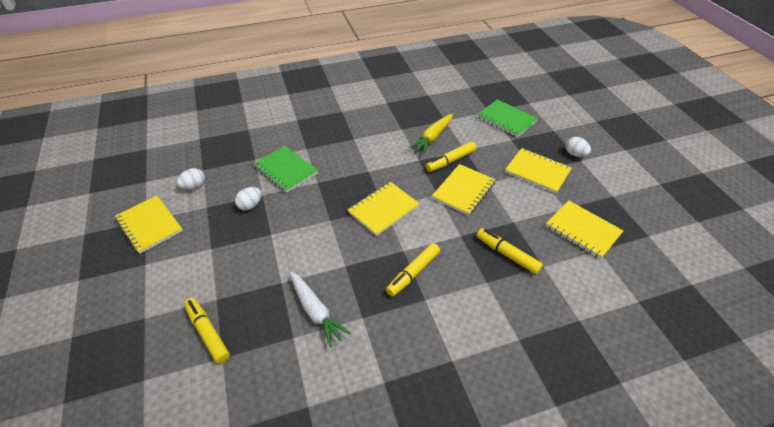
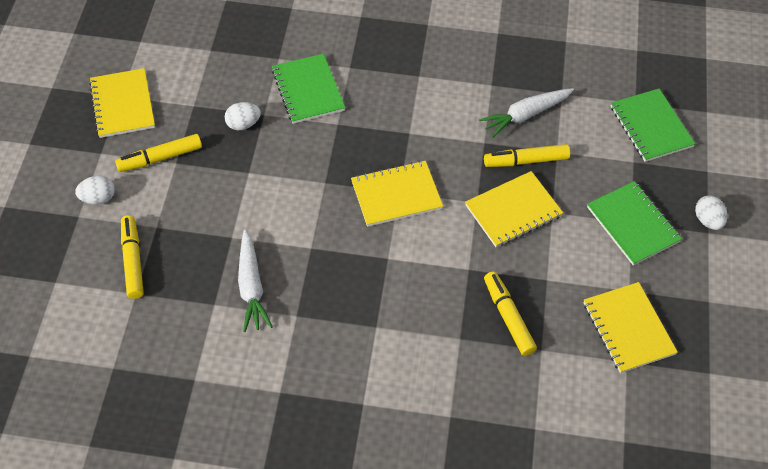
camera: 25 degrees right, 10 degrees up
(194, 186) = (191, 71): white egg -> white egg (98, 198)
(413, 273) = (382, 290): yellow marker -> yellow marker (160, 158)
(433, 137) = (526, 115): yellow carrot -> white carrot
(537, 171) = (632, 224): yellow notebook -> green notebook

